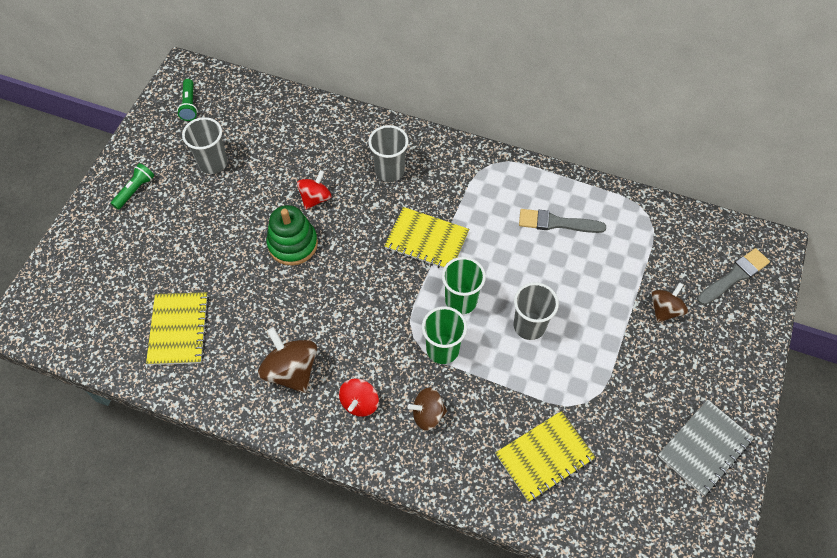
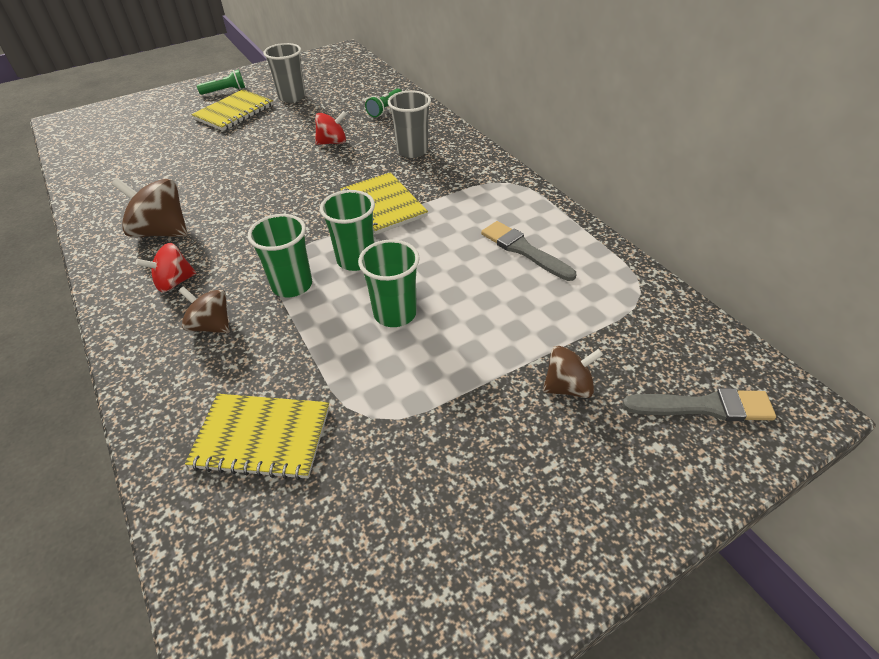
camera: 40 degrees right, 15 degrees down
(179, 329) = (134, 169): yellow notebook -> yellow notebook (234, 112)
(189, 105) = (321, 66): green flashlight -> green flashlight (385, 109)
(291, 370) = (162, 232): brown spinning top -> brown spinning top turned 75 degrees counterclockwise
(293, 244) = (278, 160): green stacking toy -> none
(529, 326) = (395, 313): grey cup -> green cup
(704, 448) = (458, 574): grey notebook -> none

